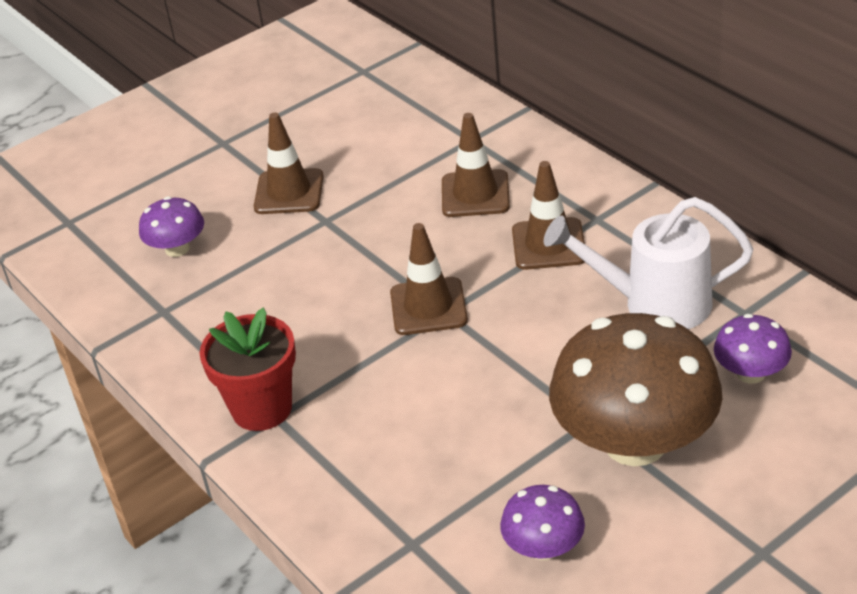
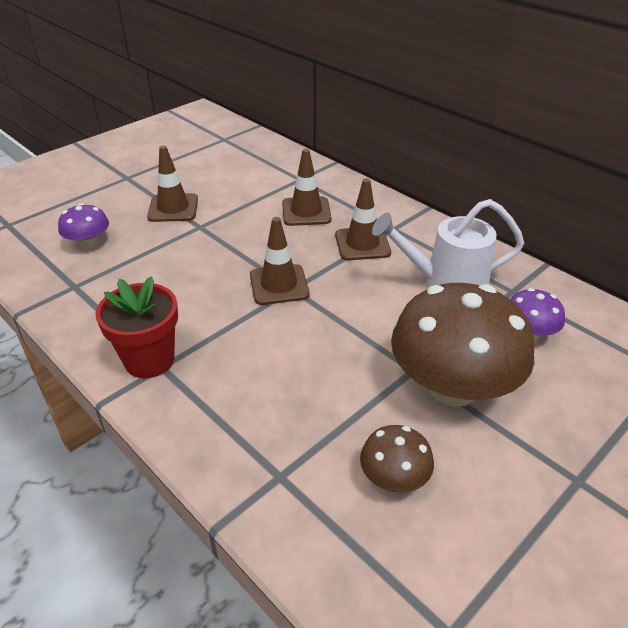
camera: 10 degrees left, 0 degrees up
(544, 547) = (394, 478): purple mushroom -> brown mushroom

